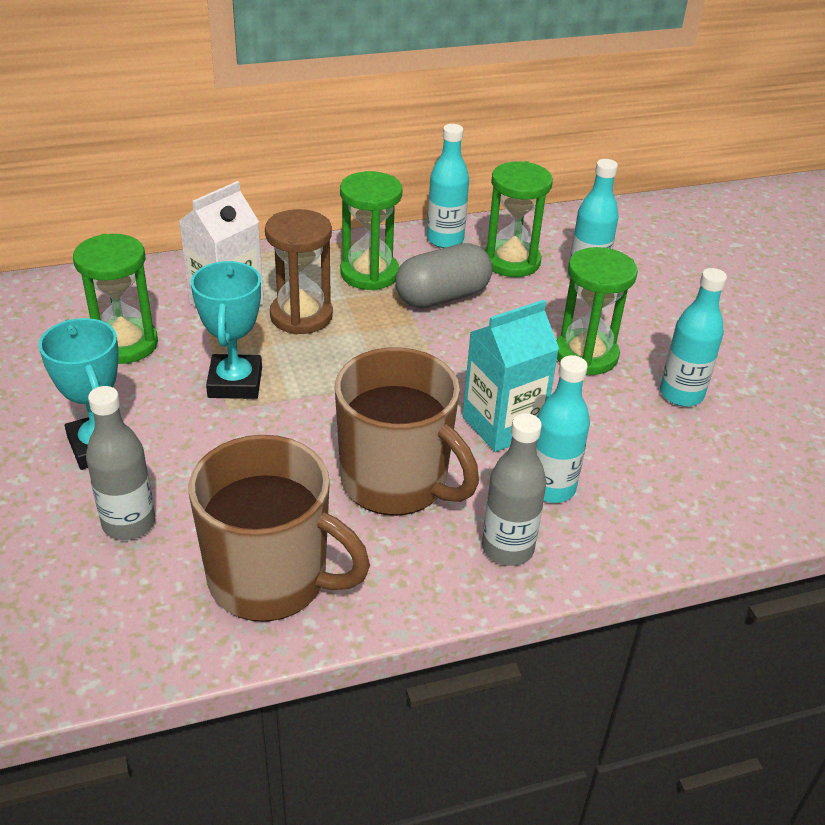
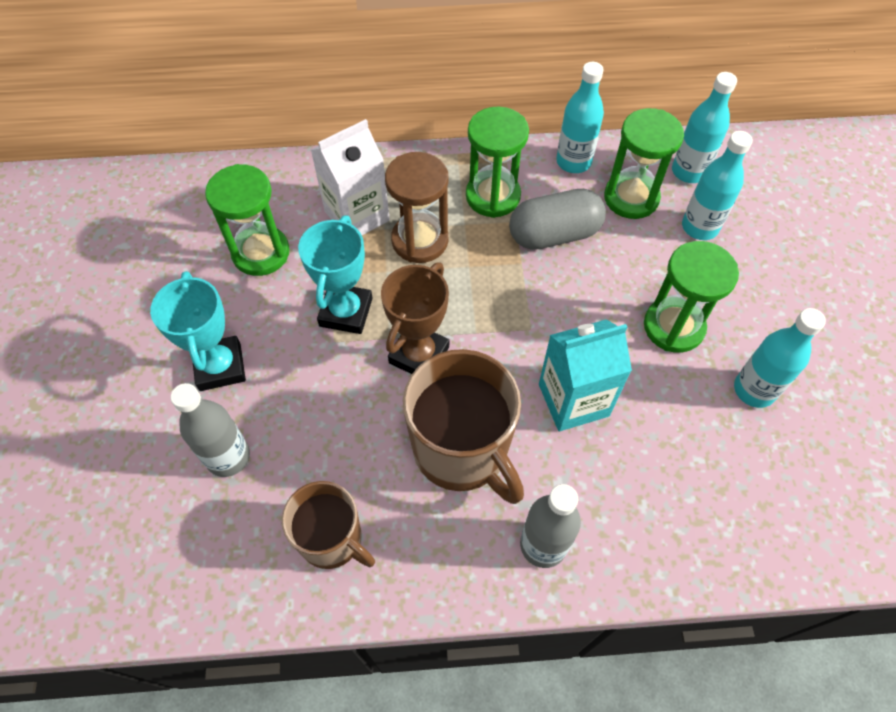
camera: 15 degrees right, 20 degrees up
(271, 579) = (332, 539): brown mug -> brown mug, size x0.63
(326, 408) = (419, 355): none -> brown trophy
(551, 488) = (599, 482): turquoise bottle -> turquoise bottle (689, 171)

